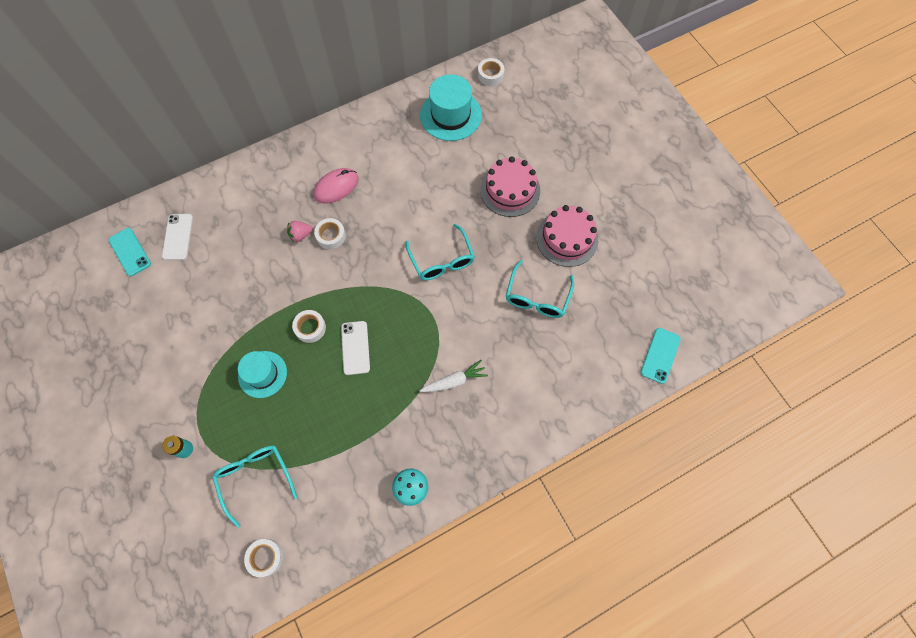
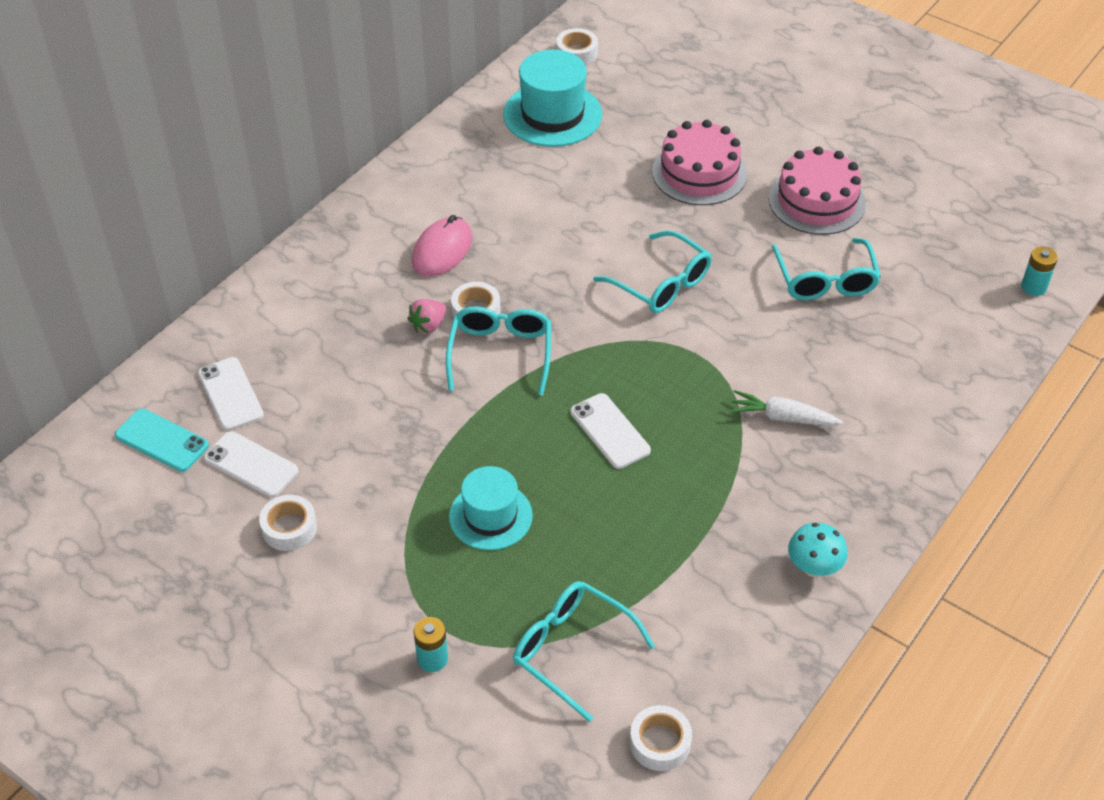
camera: 25 degrees left, 20 degrees down
(163, 286) = (251, 465): none -> white phone
(310, 328) = (524, 432): white tape -> white tape (289, 528)
(327, 270) = (500, 353): none -> turquoise glasses
(454, 381) = (782, 417): white carrot -> white carrot turned 120 degrees counterclockwise
(660, 355) = (1033, 287): turquoise phone -> turquoise battery

